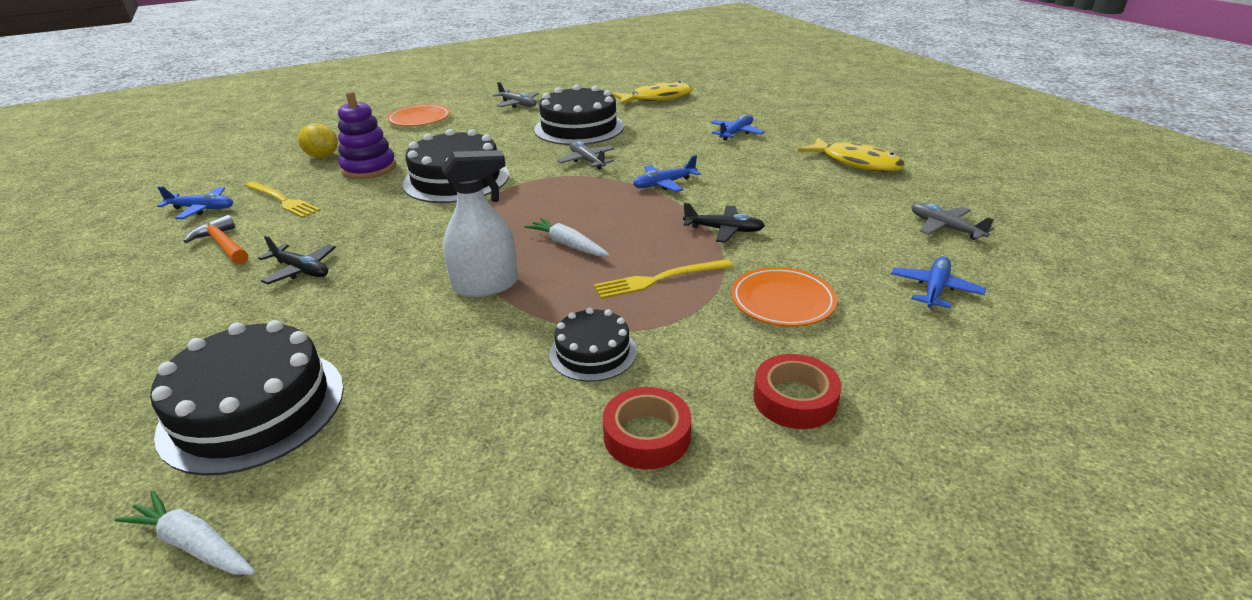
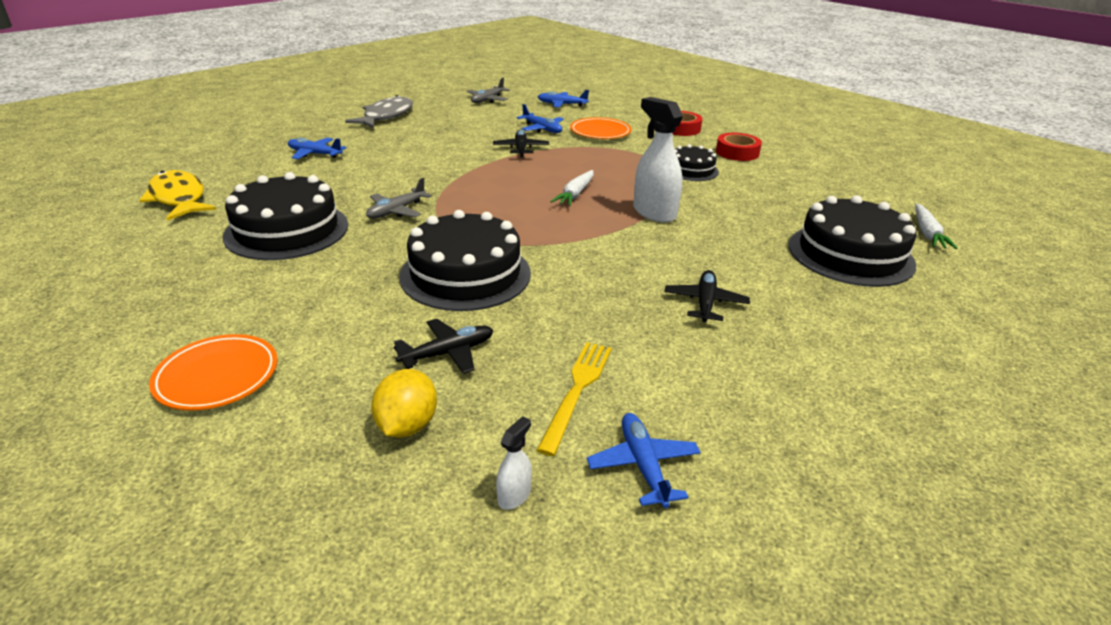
camera: 110 degrees left, 0 degrees up
(223, 245) = (707, 382): orange hammer -> none
(239, 176) = (514, 495): none -> white spray bottle
(369, 168) = (448, 353): purple stacking toy -> black plane
(518, 104) = (162, 294): grey plane -> none
(659, 279) = (601, 161): yellow fork -> none
(664, 184) = (446, 173): blue plane -> blue plane (542, 129)
(856, 162) = (386, 116): yellow fish -> grey fish

